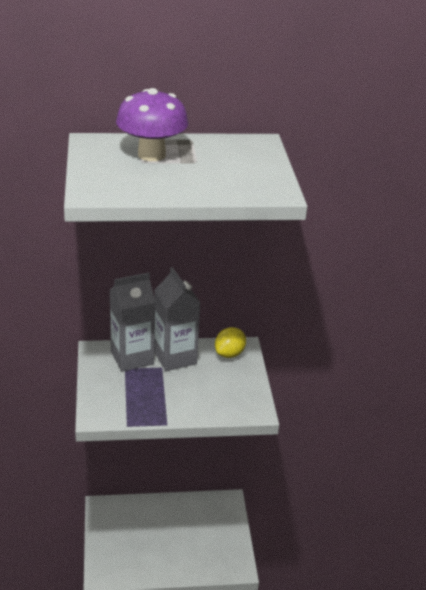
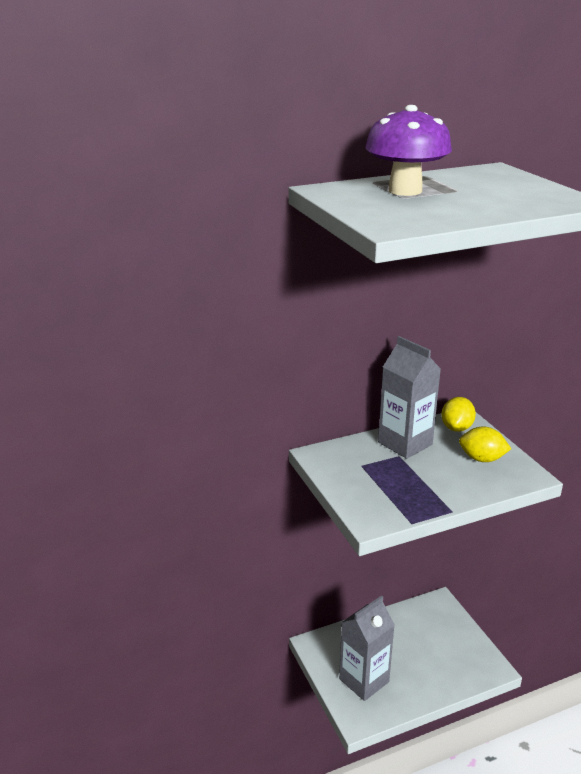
camera: 15 degrees left, 5 degrees down
(132, 358) = (361, 453): grey carton -> grey carton (364, 680)
(228, 386) = (482, 459): none -> yellow lemon

